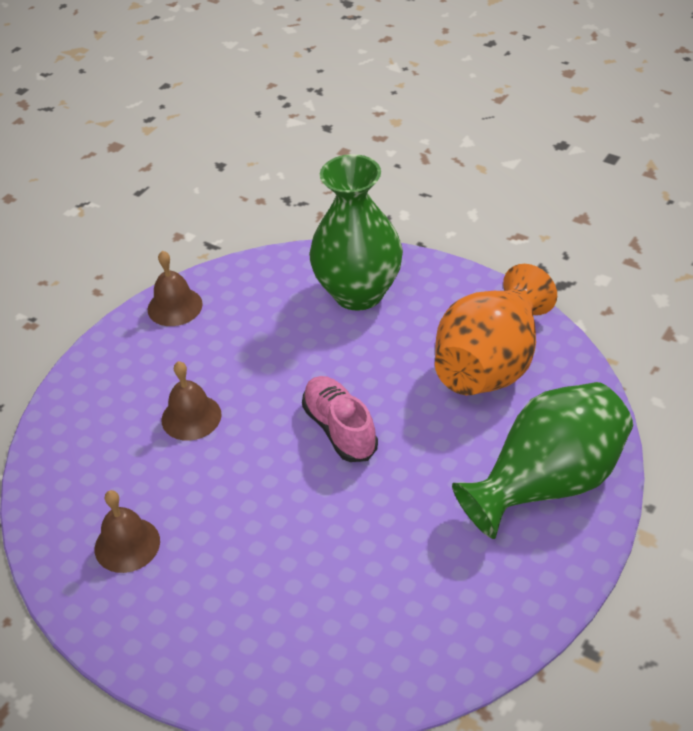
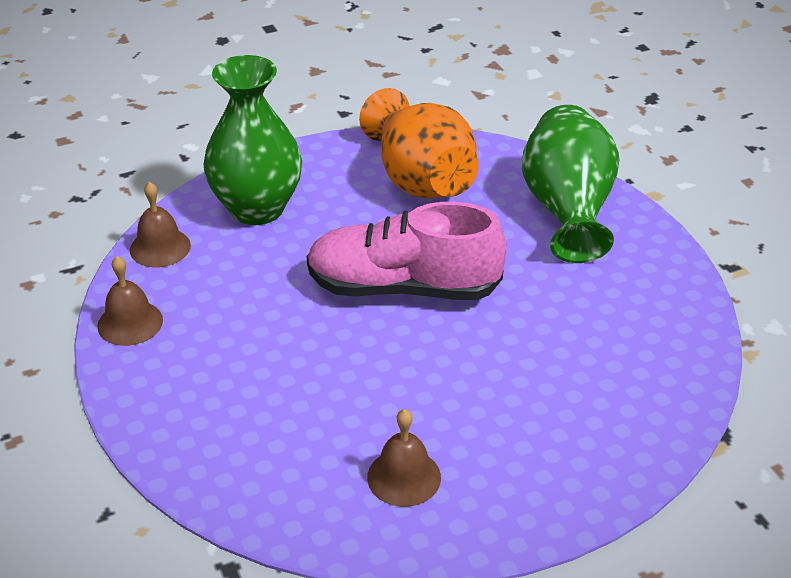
camera: 60 degrees left, 5 degrees down
(191, 417) = (289, 370): brown bell -> brown bell (160, 247)
(340, 429) = (403, 287): pink shoe -> pink shoe, size x1.65

